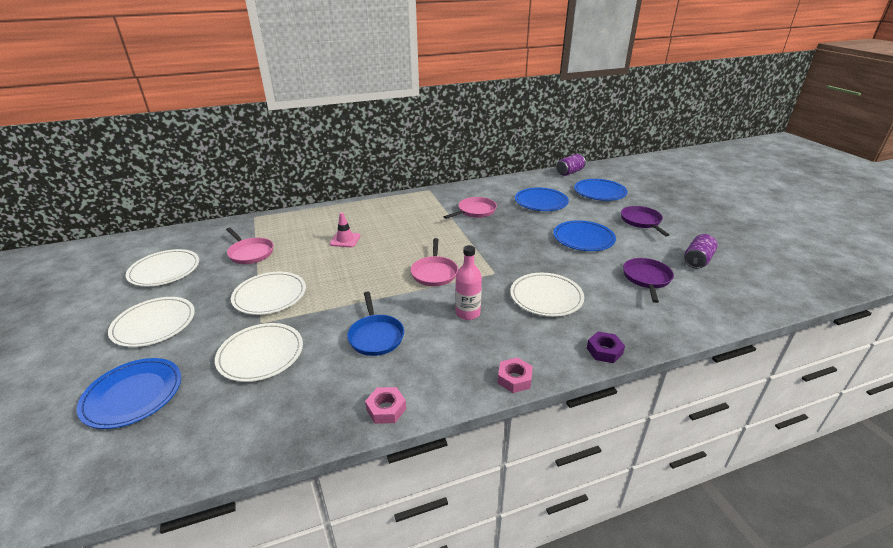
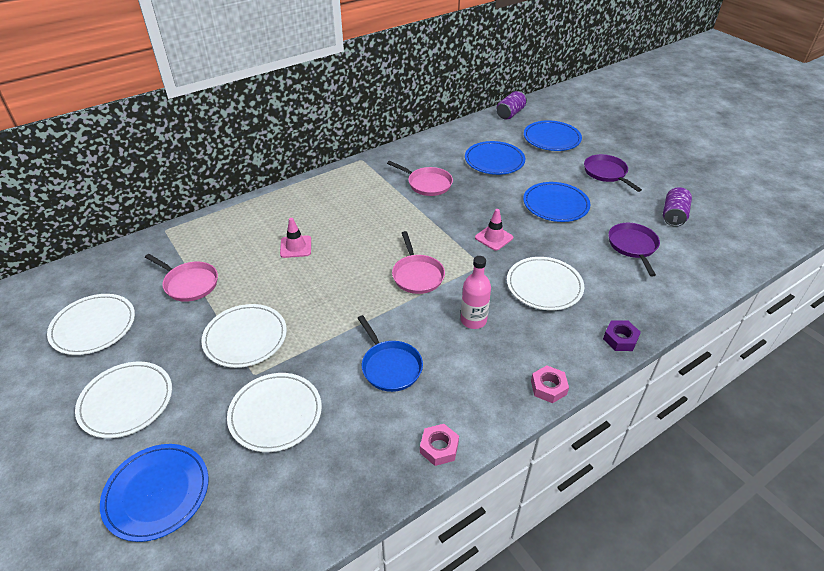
camera: 15 degrees left, 10 degrees up
(475, 211) = (427, 184): pink pan -> pink pan turned 90 degrees clockwise
(515, 255) = (494, 238): none -> pink traffic cone

